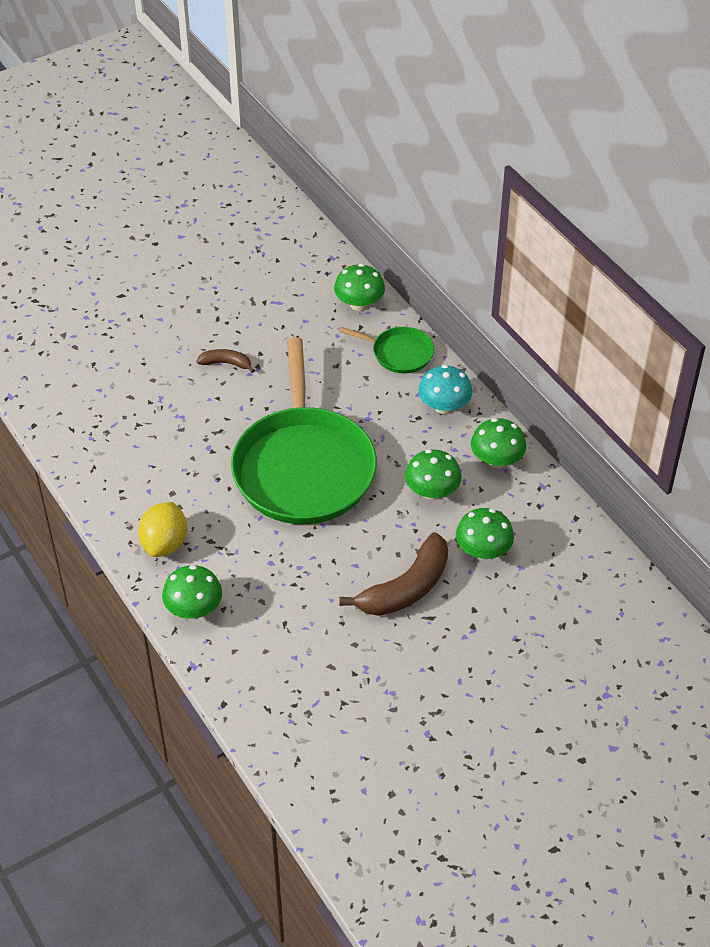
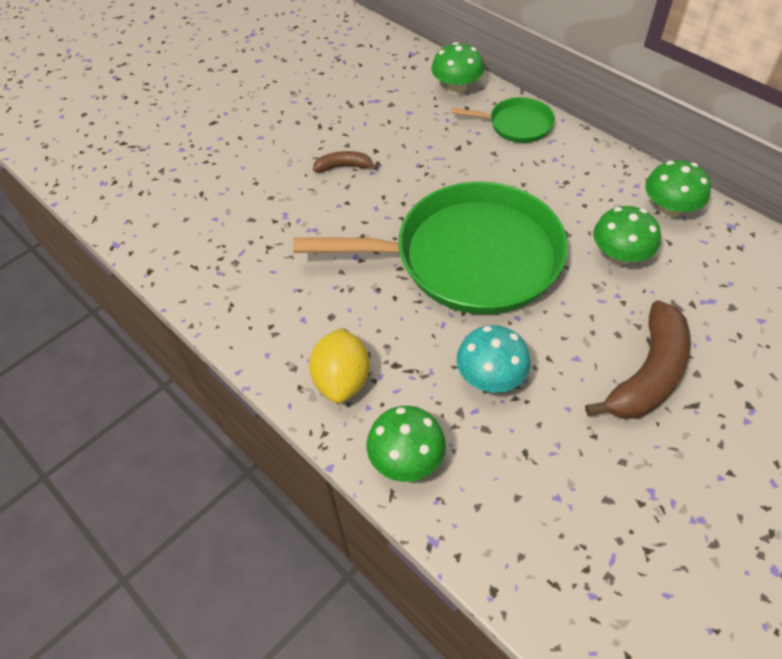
camera: 10 degrees left, 5 degrees up
(304, 467) = (469, 257): green pan -> green pan turned 75 degrees counterclockwise
(444, 406) = (587, 166): turquoise mushroom -> turquoise mushroom (490, 377)
(483, 550) = (710, 310): green mushroom -> none

